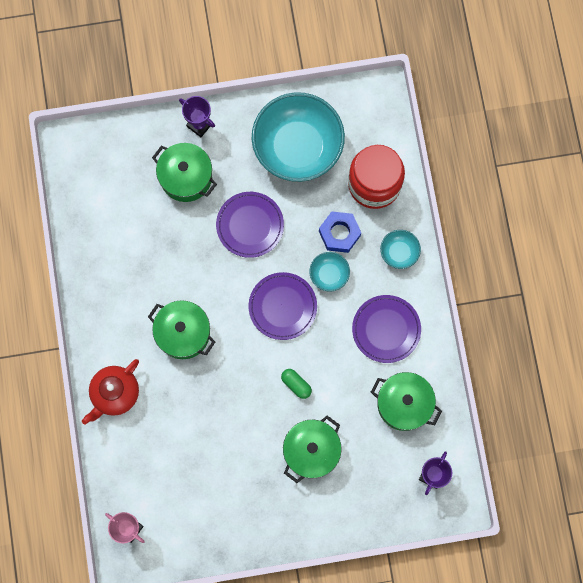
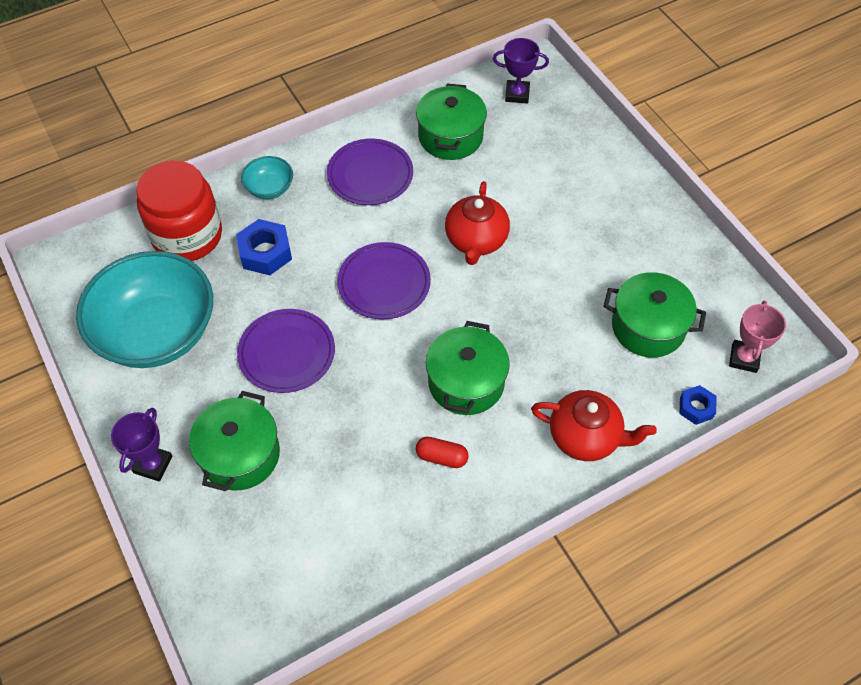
camera: 110 degrees left, 20 degrees down
(107, 476) = (696, 408): none -> blue nut
(136, 298) = (441, 457): none -> red capsule
(296, 384) = (476, 241): green capsule -> red teapot
(311, 451) = (546, 203): green pot -> green pot (648, 327)
(329, 274) = (323, 248): turquoise bowl -> none

